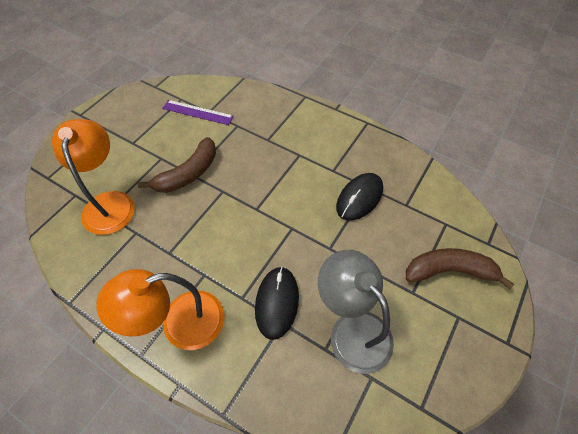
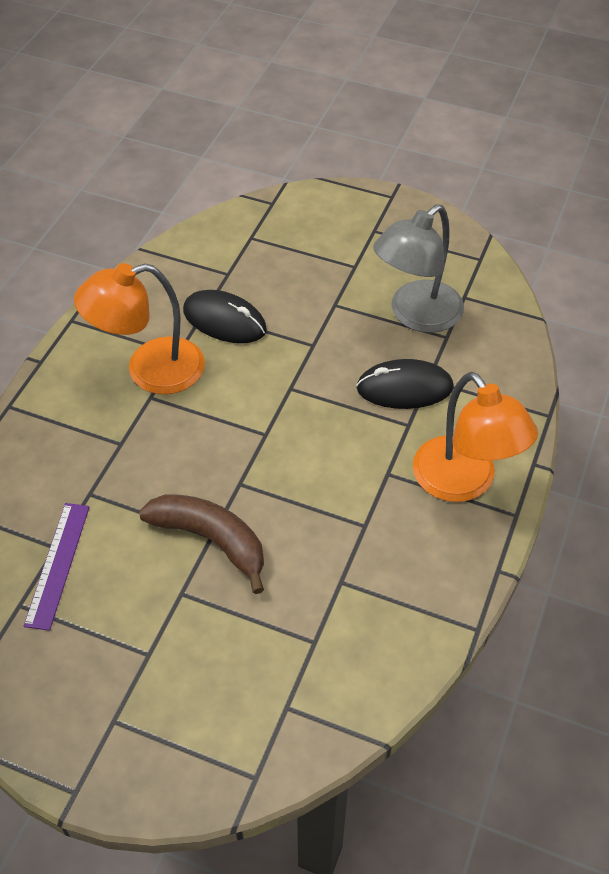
camera: 100 degrees left, 5 degrees down
(109, 203) = (292, 641): orange lamp -> orange lamp (150, 370)
(449, 271) = (318, 236): brown banana -> none

